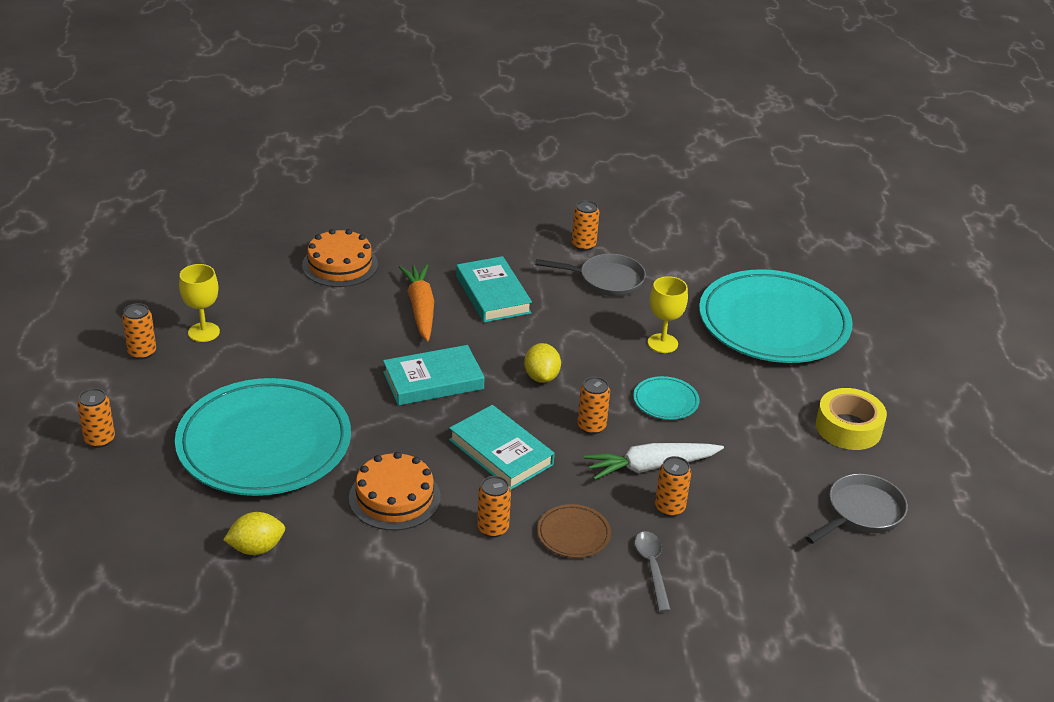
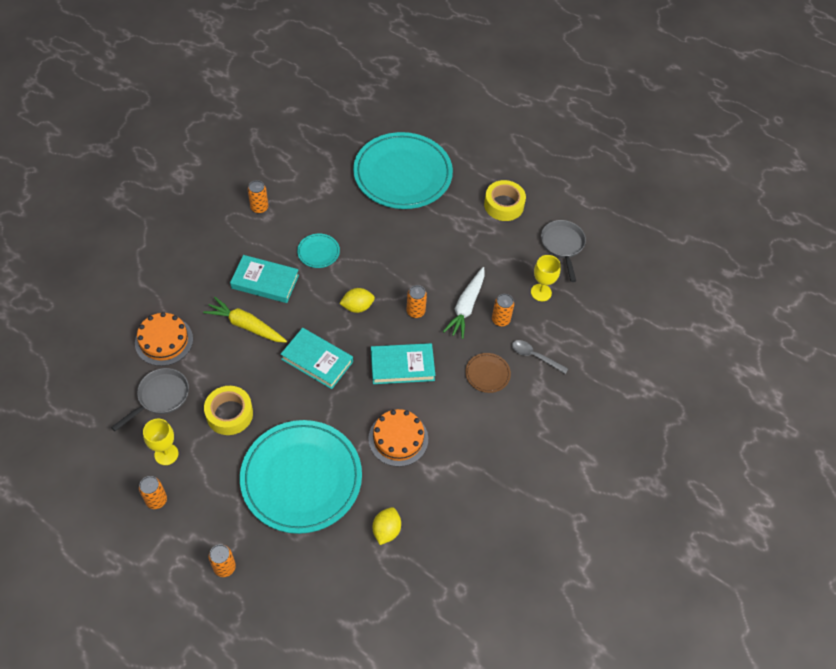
camera: 55 degrees left, 20 degrees up
(296, 351) = (229, 414): none -> yellow tape
(420, 308) = (246, 325): orange carrot -> yellow carrot
(433, 381) = (317, 360): turquoise book -> turquoise book turned 75 degrees counterclockwise
(493, 528) = (456, 407): orange can -> none
(541, 377) = (357, 307): yellow lemon -> yellow lemon turned 45 degrees counterclockwise
(606, 280) = (301, 220): grey pan -> grey pan (160, 397)
(662, 343) = (377, 233): yellow goblet -> yellow goblet (541, 292)
(665, 401) = (423, 265): turquoise plate -> turquoise plate (318, 252)

